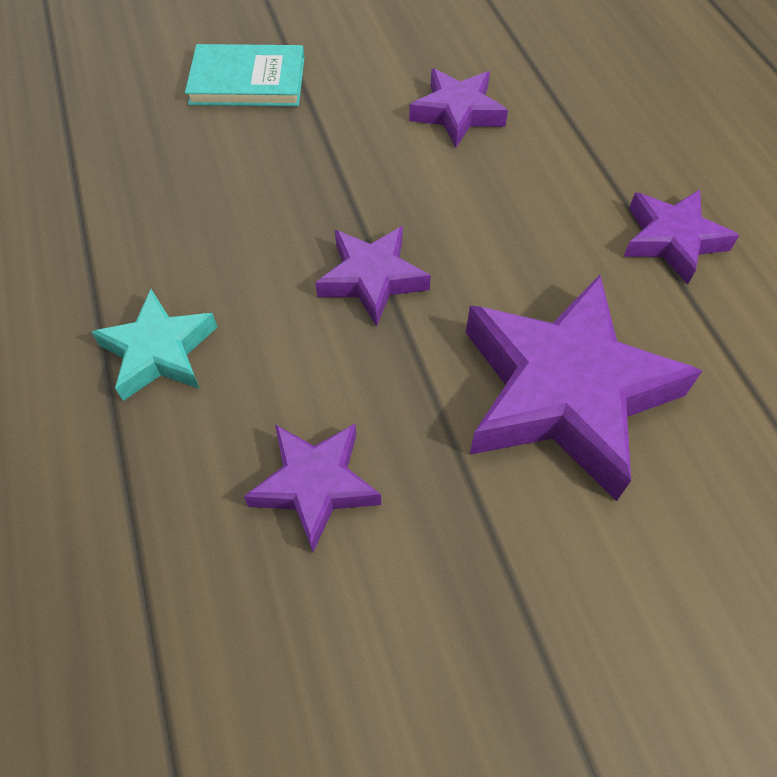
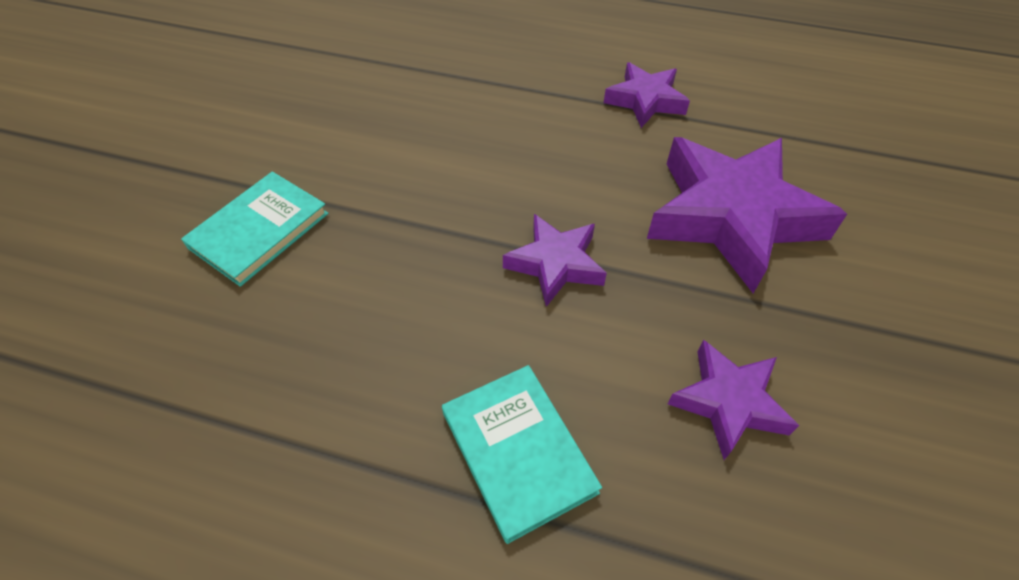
camera: 55 degrees left, 5 degrees down
(159, 352) = (518, 452): turquoise star -> turquoise book
(457, 113) = (436, 131): purple star -> none

